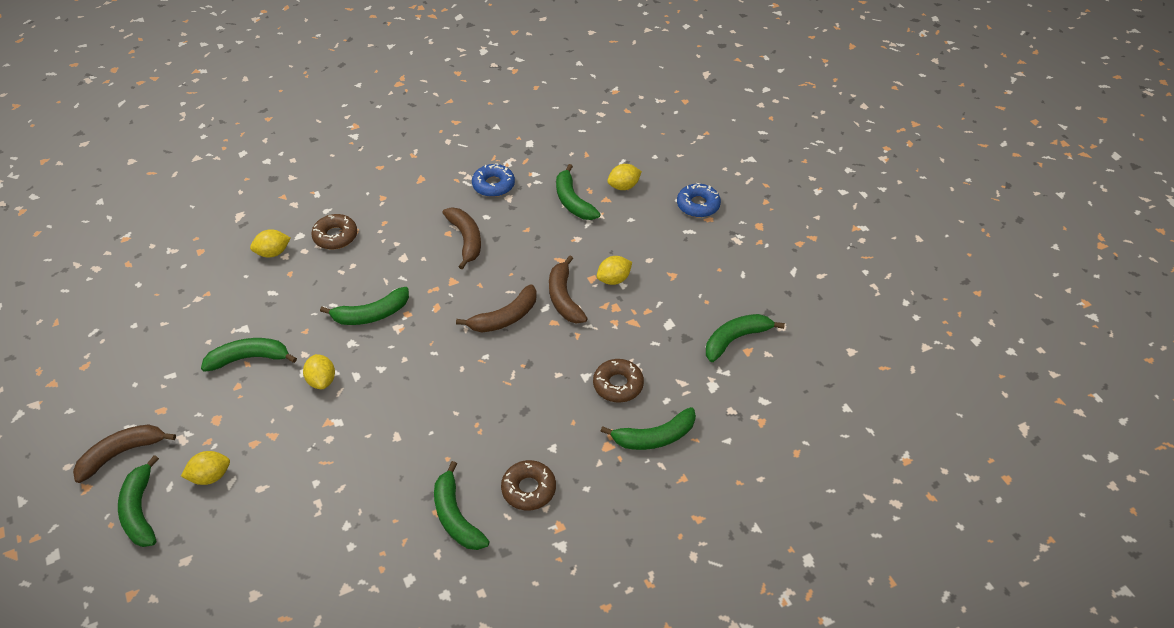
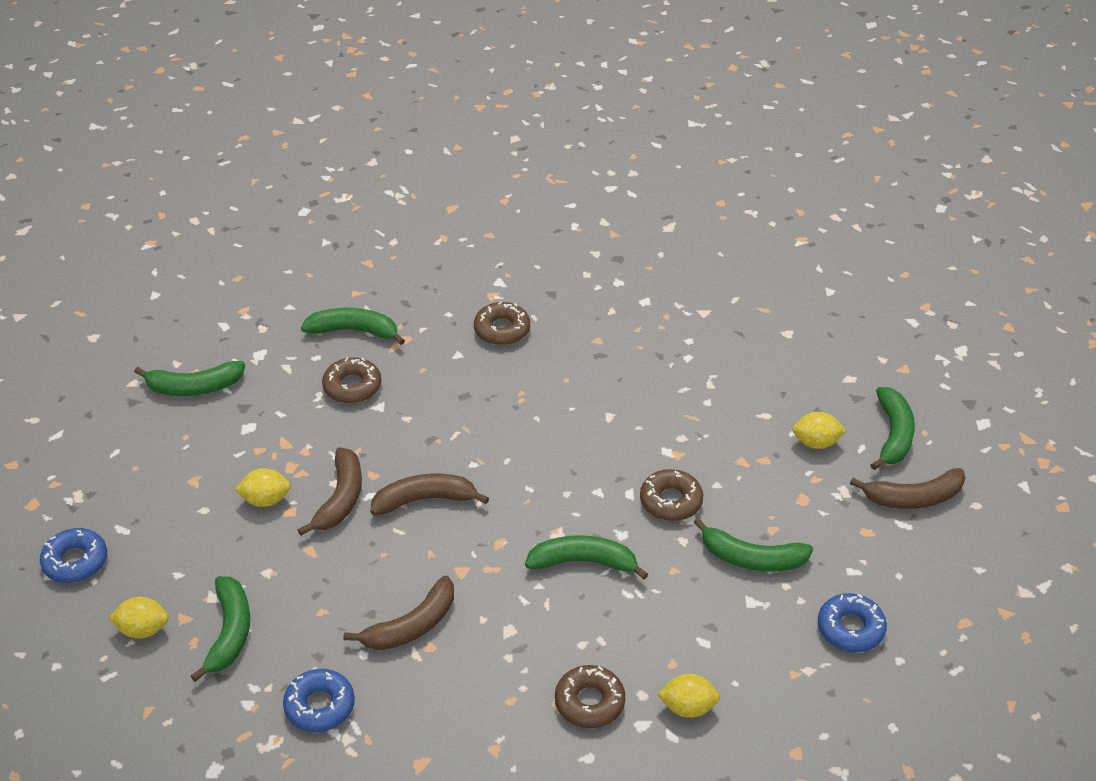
camera: 155 degrees left, 5 degrees down
(170, 334) = (850, 628): none -> blue donut
(322, 380) = (671, 501): yellow lemon -> brown donut
(456, 516) = (581, 331): green banana -> none
(466, 240) = (411, 626): brown banana -> brown banana turned 135 degrees counterclockwise

